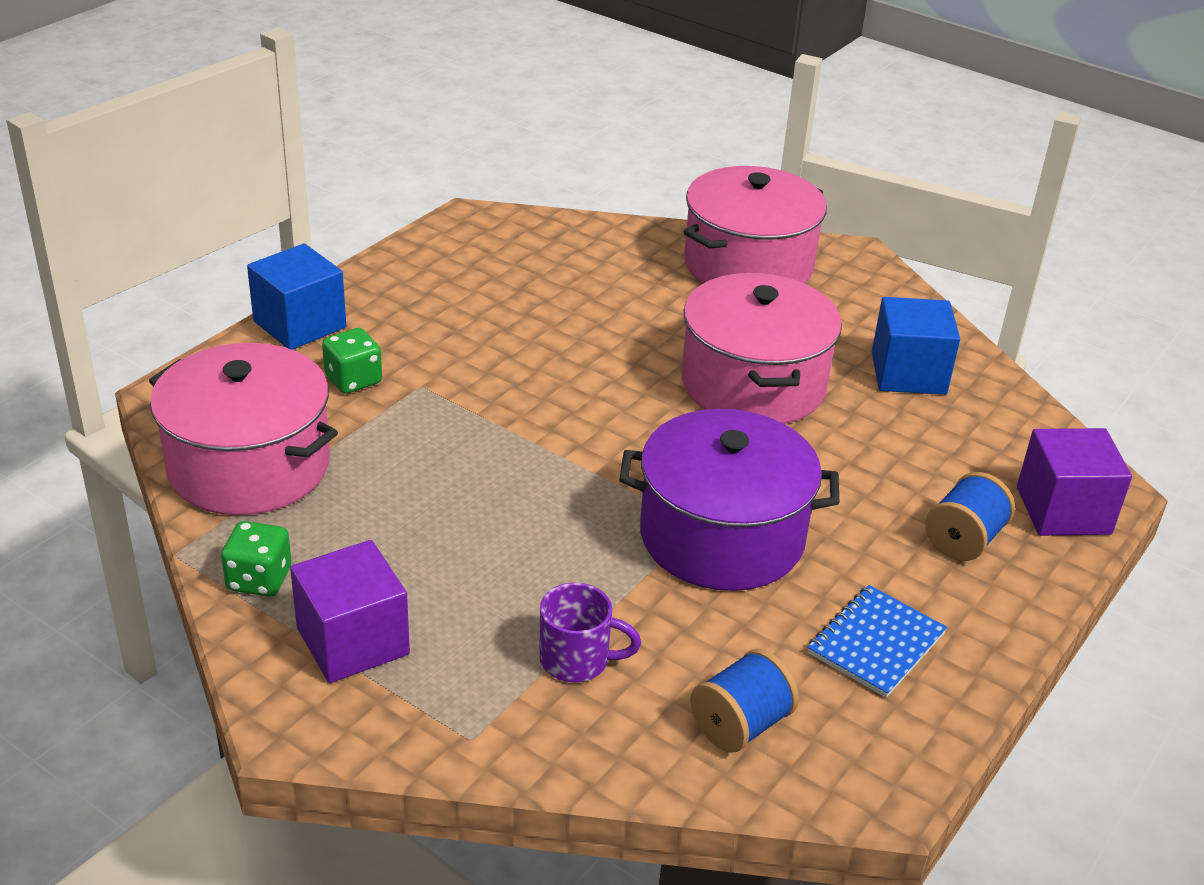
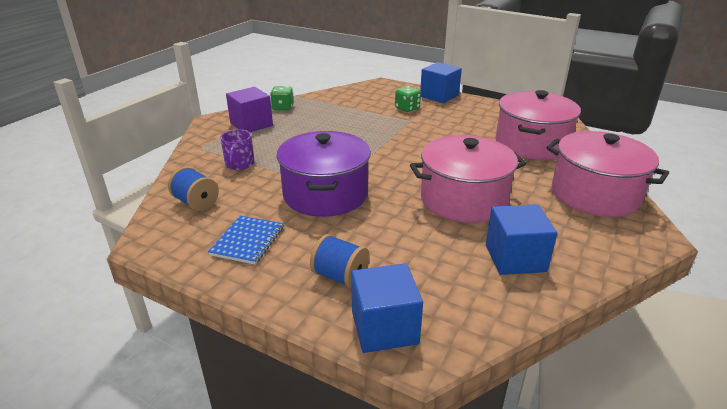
camera: 85 degrees right, 5 degrees down
(249, 465) = (345, 99): pink pot -> pink pot (531, 144)
(876, 643) = (247, 241): blue notebook -> blue notebook turned 75 degrees clockwise
(1063, 510) = (384, 327): purple cube -> blue cube

